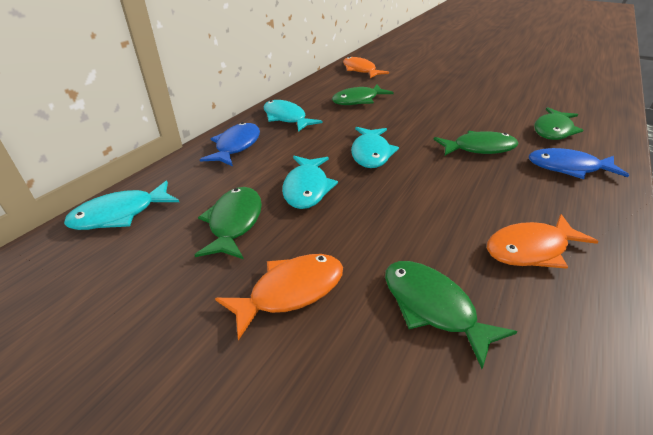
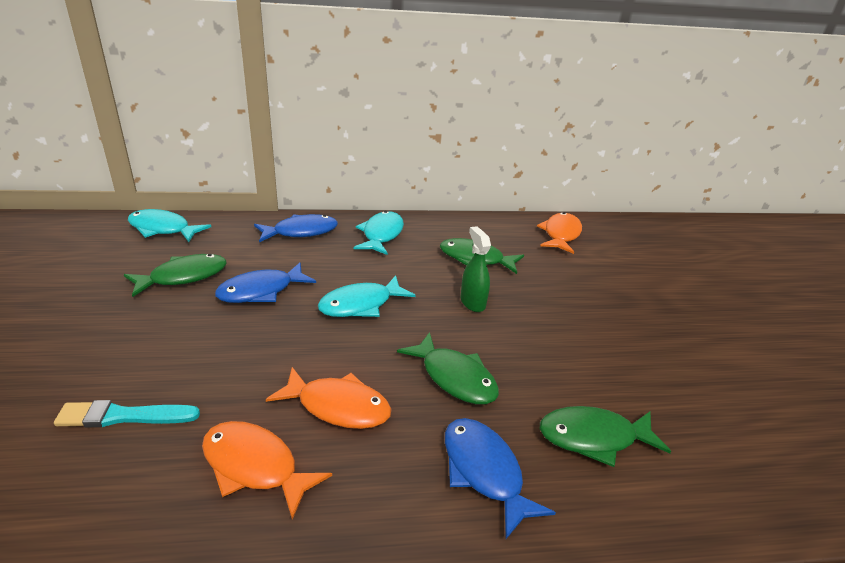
camera: 50 degrees right, 5 degrees down
(291, 291) = (110, 334): orange fish -> orange fish (338, 406)
(307, 188) = (261, 291): turquoise fish -> blue fish
(406, 117) = (472, 302): none -> green spray bottle
(432, 307) = (124, 416): green fish -> turquoise brush

